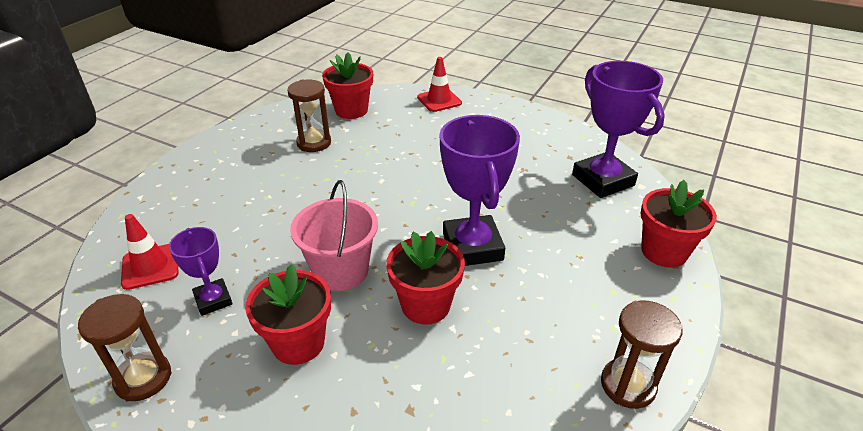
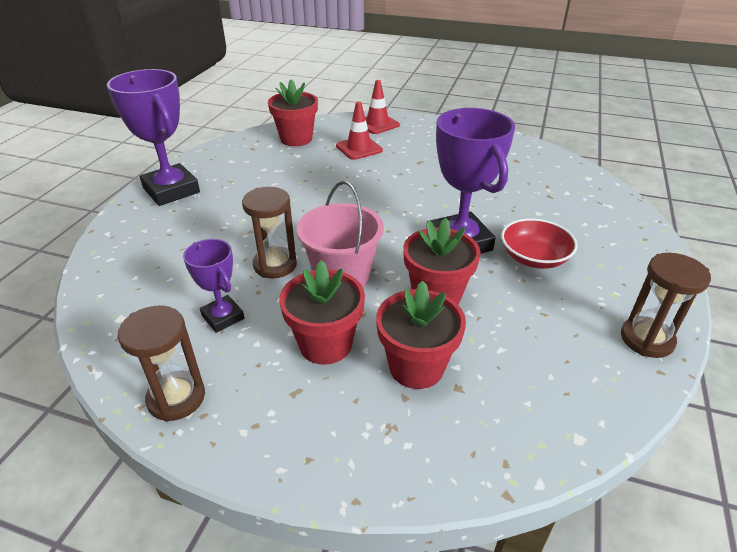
camera: 10 degrees left, 0 degrees up
(150, 266) = (144, 295): red traffic cone -> red traffic cone (359, 148)
(314, 143) = (270, 169): brown hourglass -> brown hourglass (275, 265)
(544, 274) = (534, 258): none -> red bowl
(603, 180) = (553, 176): purple trophy -> purple trophy (171, 190)
(664, 252) = (630, 228): red flower pot -> red flower pot (416, 367)

